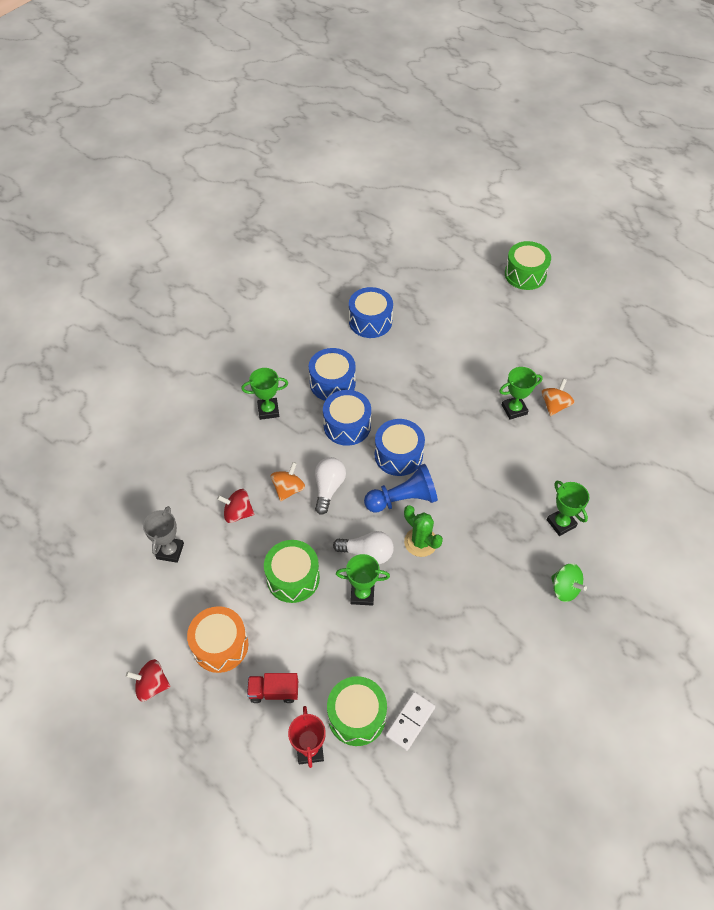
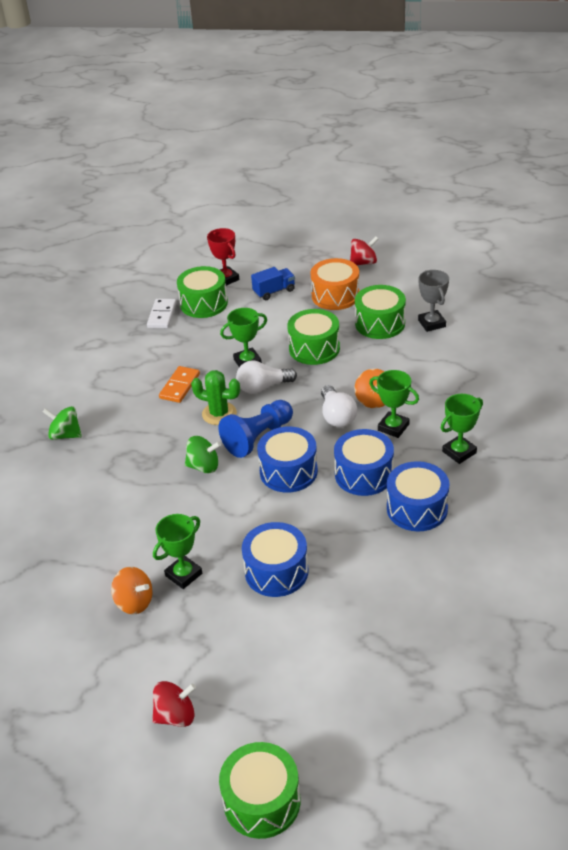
camera: 155 degrees right, 15 degrees down
(213, 578) = (380, 323): none -> green drum
(238, 513) = (402, 366): red spinning top -> red spinning top (176, 715)
(274, 692) = (274, 291): red truck -> blue truck
(370, 321) = (436, 604): blue drum -> blue drum (276, 571)
(439, 596) = (179, 386): none -> orange domino
(460, 492) = (204, 466): none -> green spinning top
(554, 405) = (134, 602): orange spinning top -> orange spinning top turned 60 degrees counterclockwise
(561, 523) = (85, 483): green trophy -> green trophy (393, 427)

